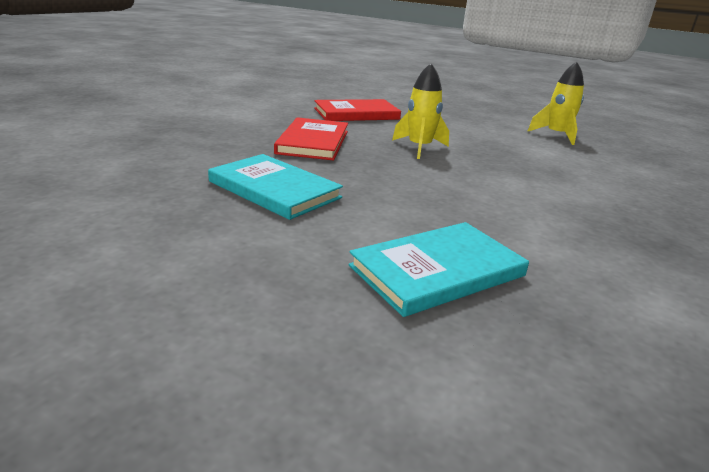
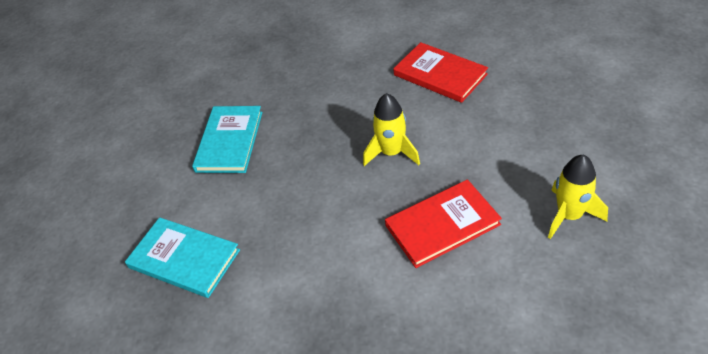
camera: 65 degrees right, 20 degrees up
(313, 142) = (333, 101): red book -> red book (442, 225)

